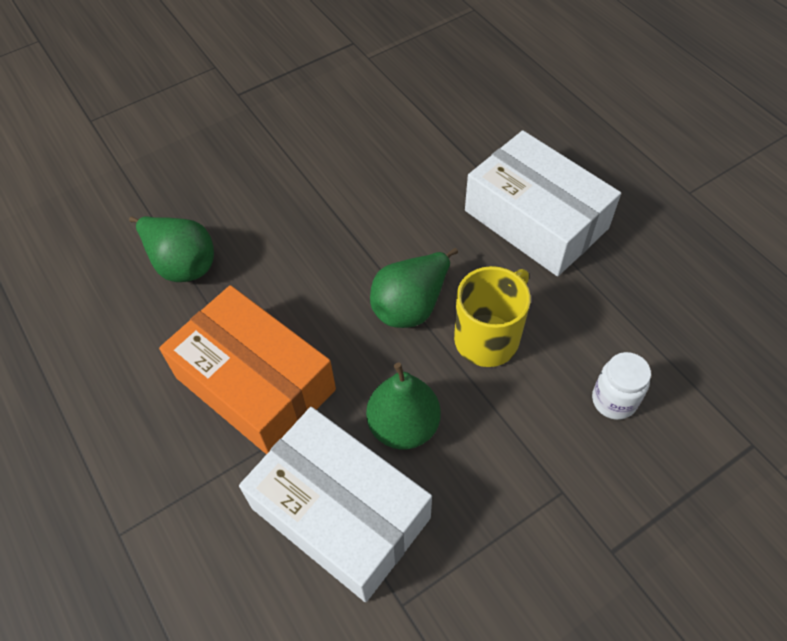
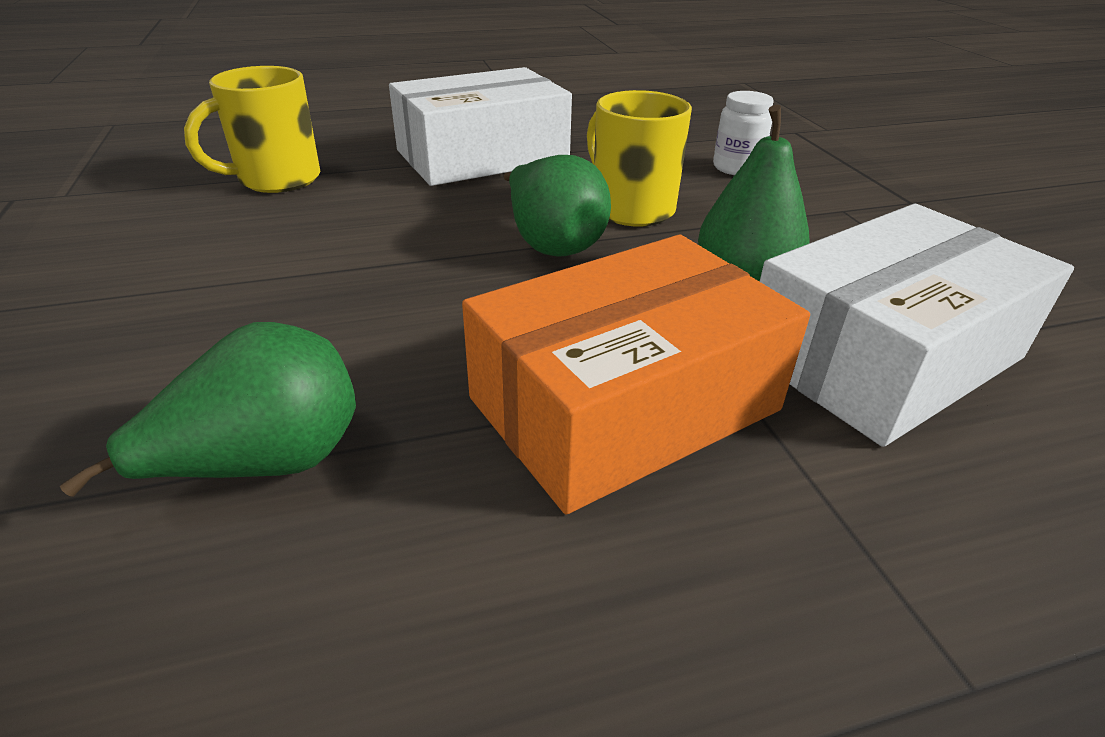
camera: 75 degrees left, 20 degrees down
(433, 131) = (276, 179): none -> yellow mug

